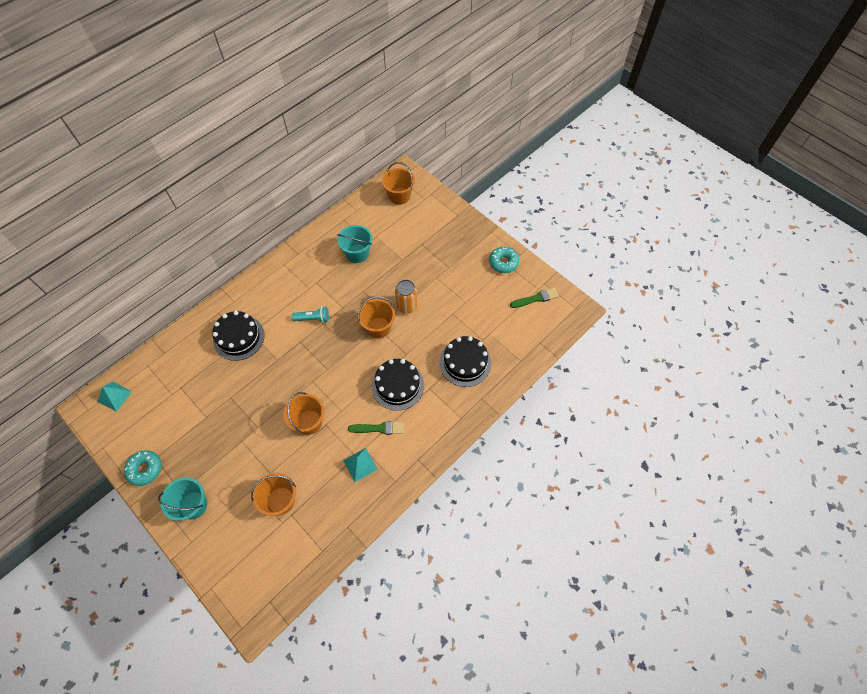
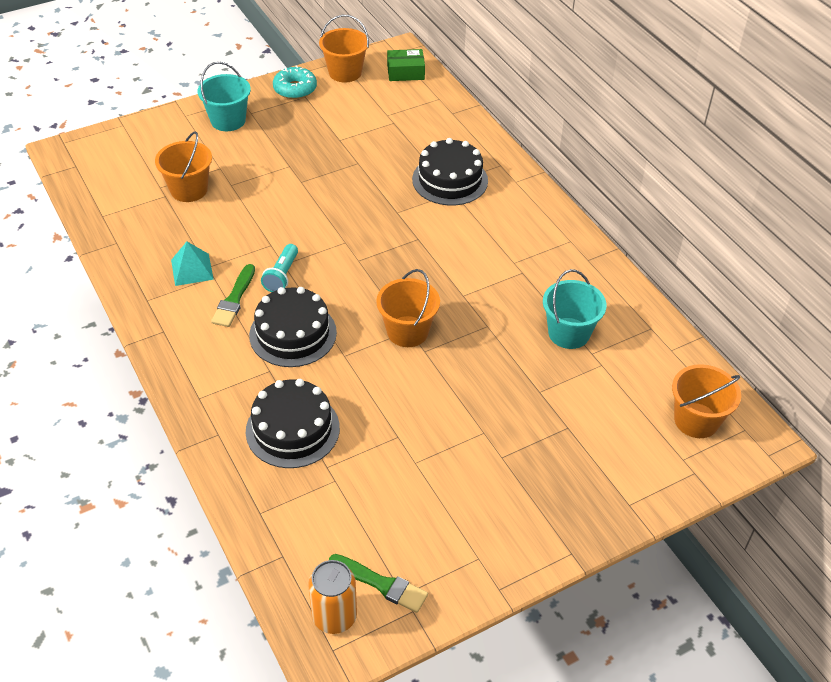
camera: 105 degrees right, 15 degrees down
(114, 396) = (405, 72): turquoise pyramid -> green box
(309, 422) = (283, 229): orange bucket -> orange bucket (345, 72)
(313, 318) = (453, 259): turquoise flashlight -> turquoise flashlight (282, 276)
(407, 306) = (436, 376): orange can -> orange can (334, 616)
(503, 262) = (486, 552): turquoise donut -> none
(536, 298) = (381, 584): green brush -> green brush turned 60 degrees counterclockwise

